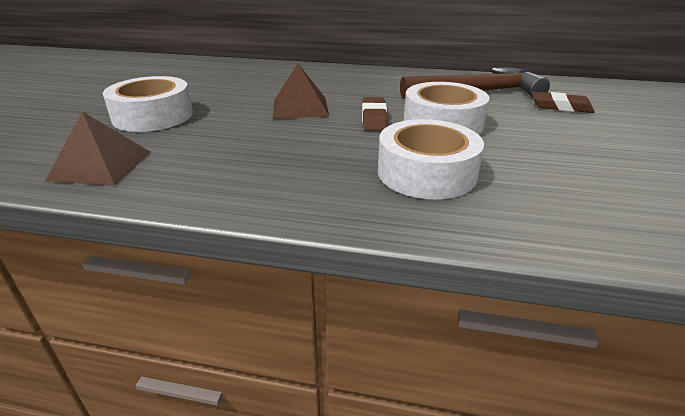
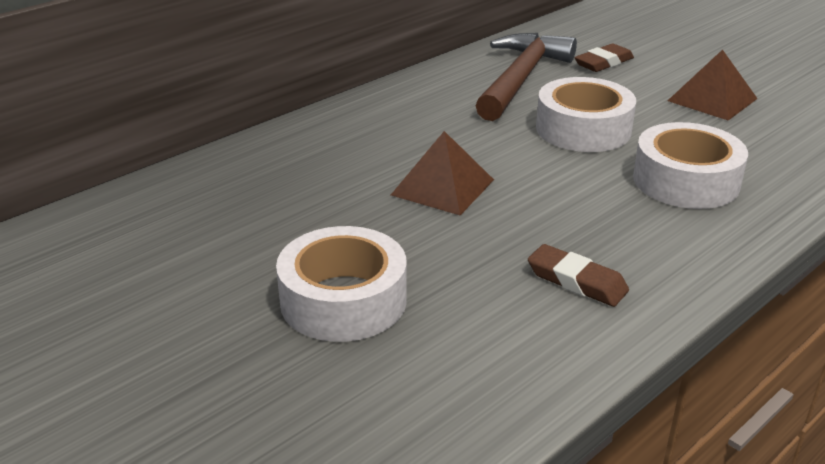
camera: 55 degrees left, 0 degrees up
(101, 165) = (489, 371): brown pyramid -> brown pyramid (712, 99)
(374, 118) = (529, 157): brown eraser -> brown eraser (576, 281)

